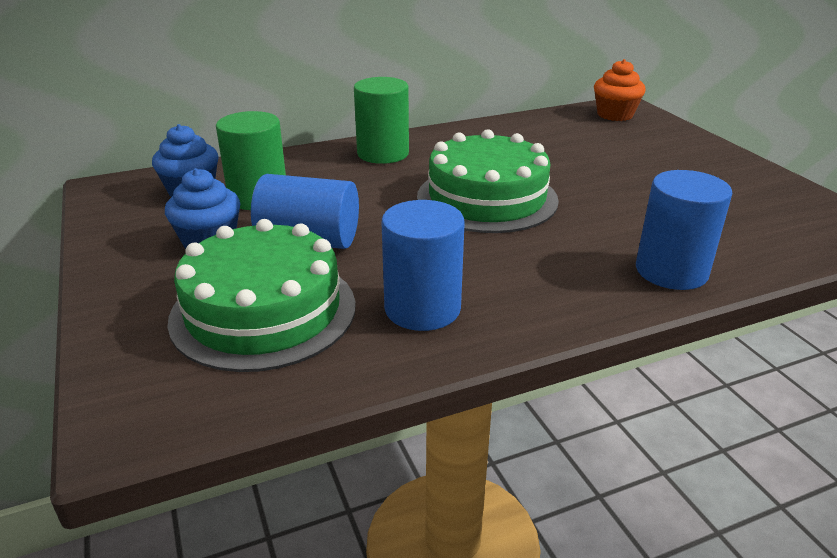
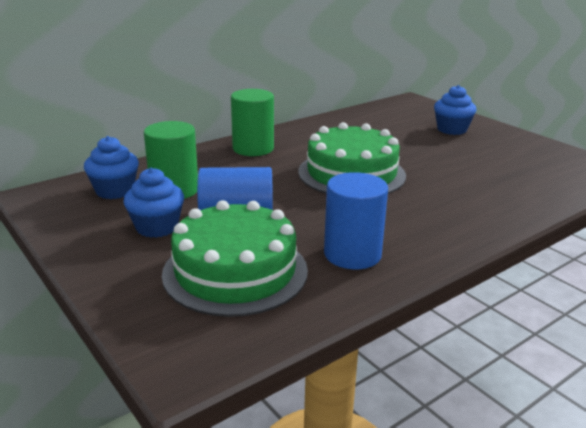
camera: 15 degrees left, 5 degrees down
(615, 115) = (407, 107): orange cupcake -> none
(659, 150) = (452, 129): none -> blue cupcake
(671, 271) = (505, 209): blue cylinder -> none

